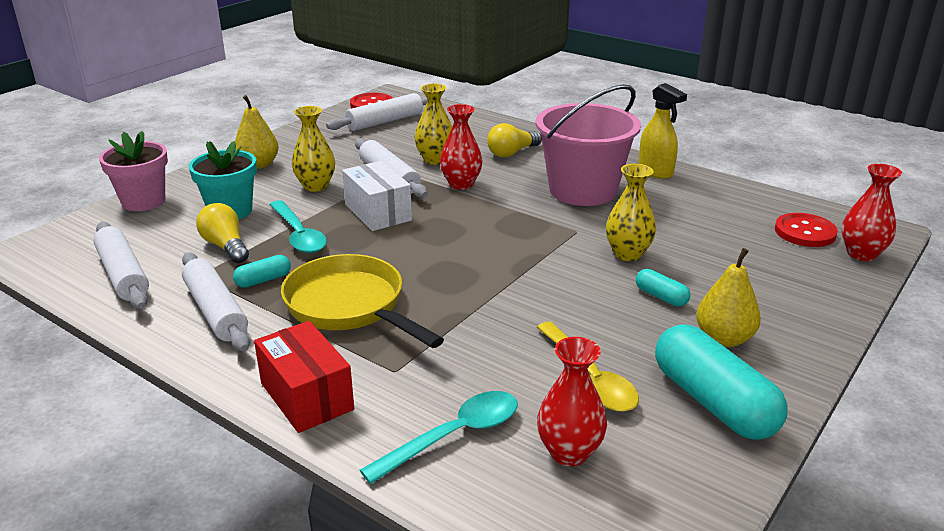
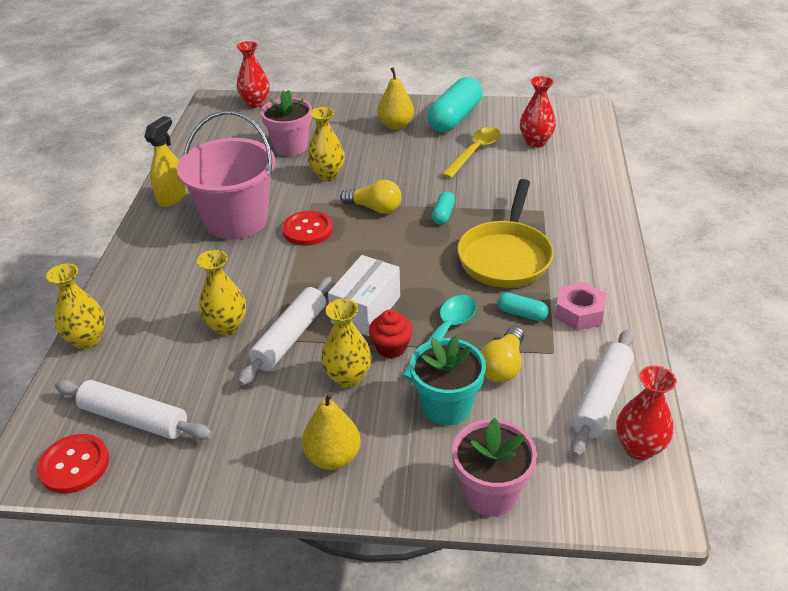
camera: 120 degrees left, 10 degrees up
(216, 311) = (579, 313): white rolling pin -> pink nut
(306, 396) = (598, 229): red box -> none
(319, 209) = (391, 347): none -> red cupcake
(454, 436) = (564, 173): turquoise spoon -> none
(461, 184) = (272, 287): red vase -> red vase (639, 448)
(482, 119) = (87, 340): none -> yellow vase
(512, 153) = (177, 284): yellow light bulb -> yellow light bulb (374, 208)
(661, 296) = (371, 151): turquoise capsule -> turquoise capsule (443, 214)
(715, 249) = (290, 147): none -> pink flower pot
(805, 232) = (239, 123): red button -> red button (307, 230)

